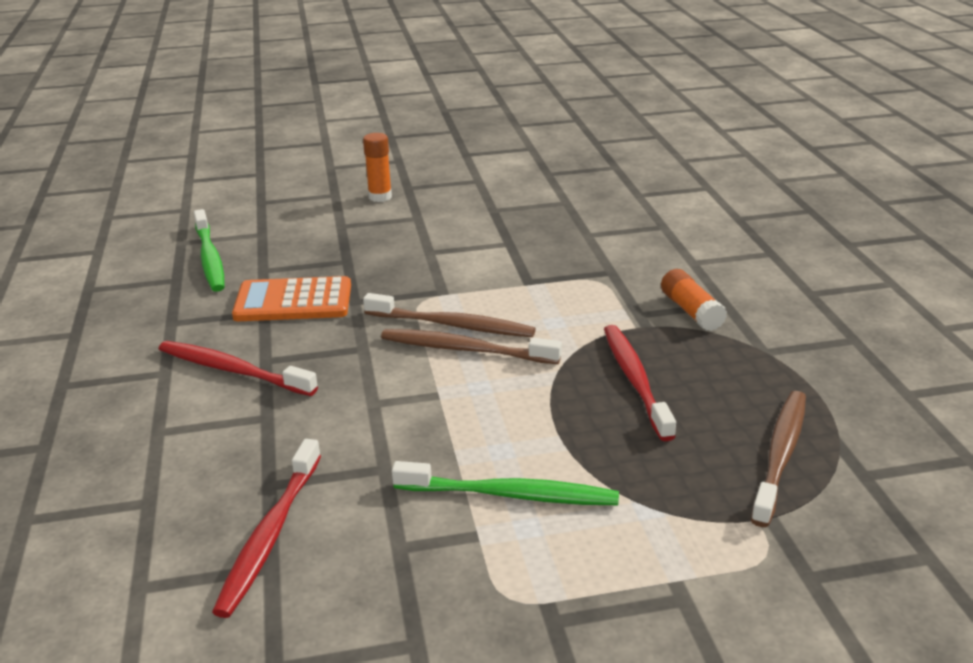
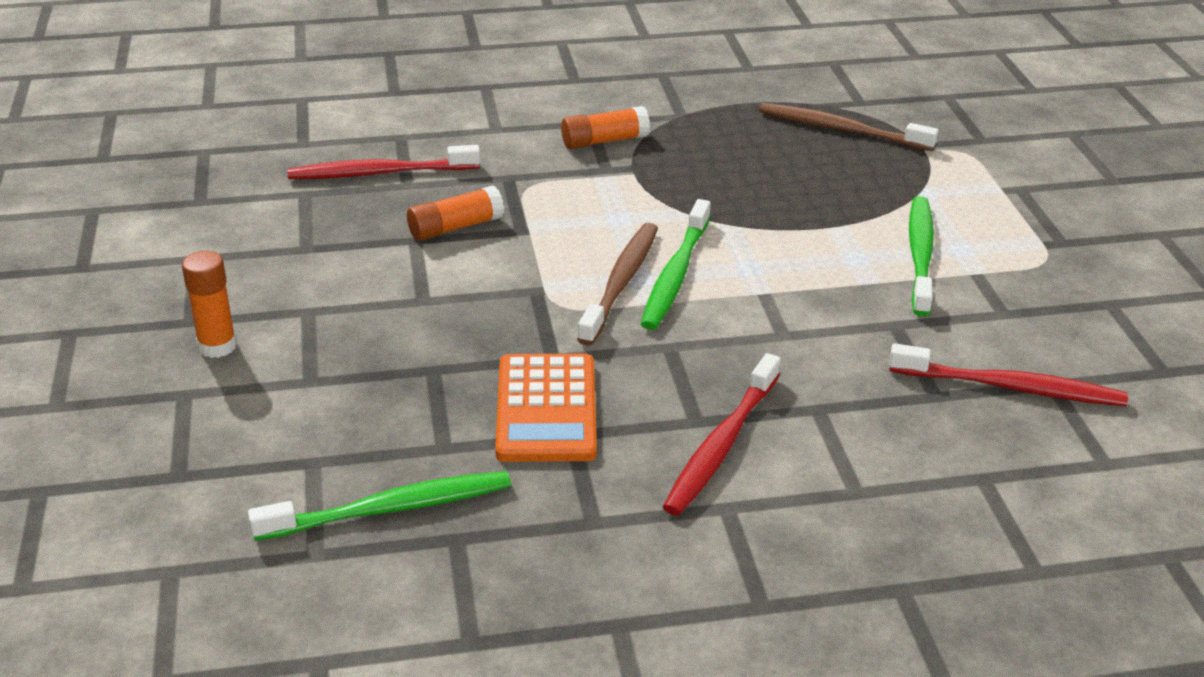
camera: 90 degrees left, 5 degrees up
(465, 349) = (675, 275): brown toothbrush -> green toothbrush
(527, 256) = (455, 227): none -> orange glue stick
(635, 380) = (733, 182): red toothbrush -> red toothbrush (379, 173)

